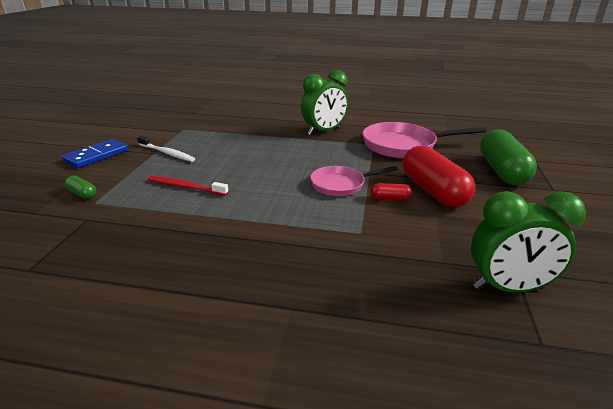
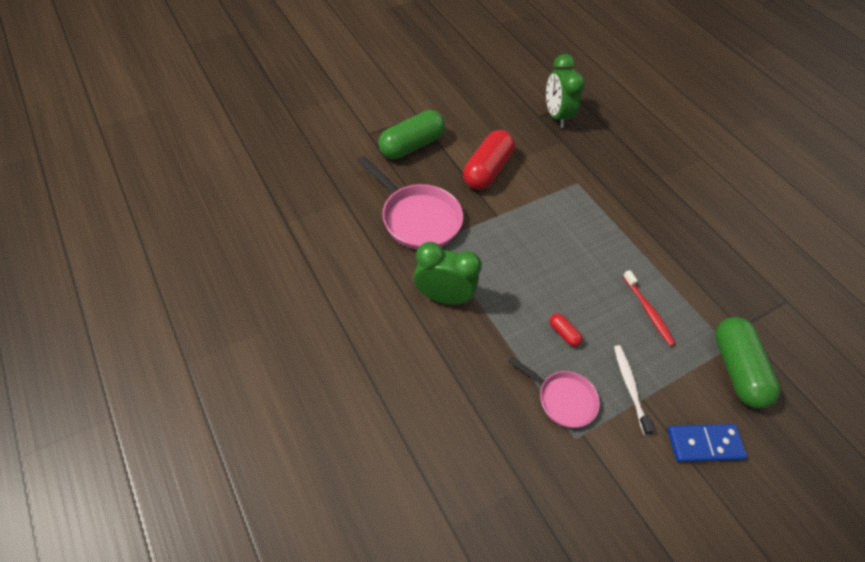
camera: 135 degrees left, 25 degrees up
(82, 194) = (736, 369): green capsule -> green capsule, size x2.32
(341, 185) = (534, 221): pink pan -> pink pan (562, 399)
(390, 199) = (523, 187): red capsule -> red capsule (563, 333)
(508, 288) = (556, 116): green clock -> green clock turned 150 degrees counterclockwise

